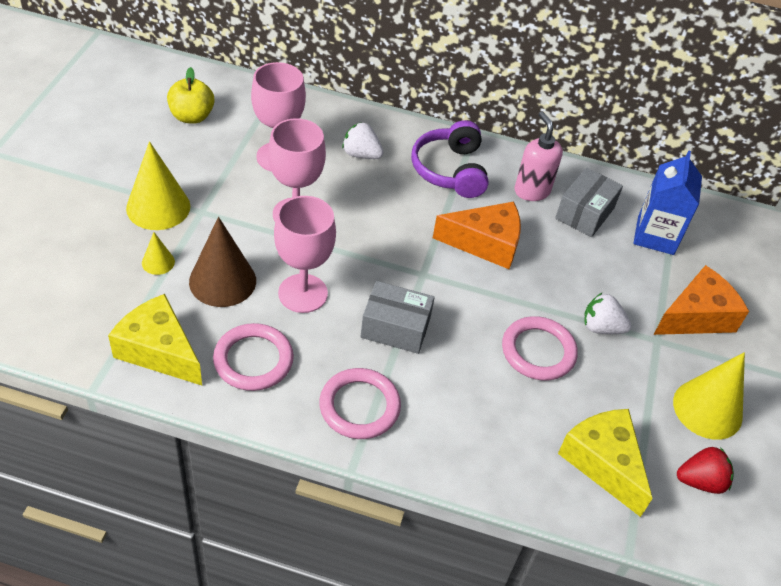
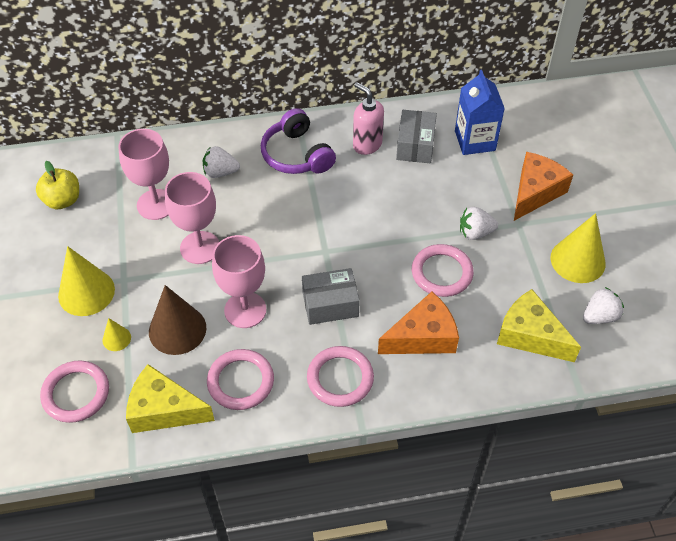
camera: 20 degrees left, 5 degrees up
(85, 295) = (76, 393): none -> pink ring
(485, 243) = (357, 204): orange cheese -> orange cheese (423, 337)
(700, 481) = (599, 316): red strawberry -> white strawberry

